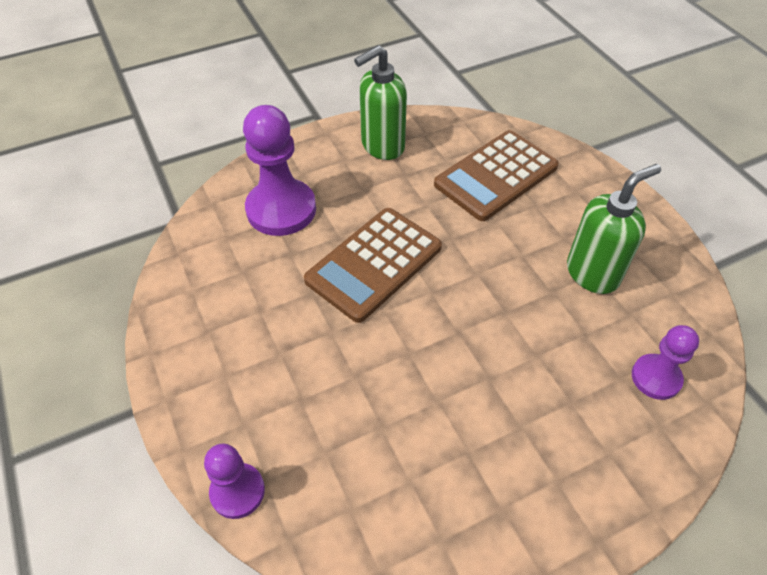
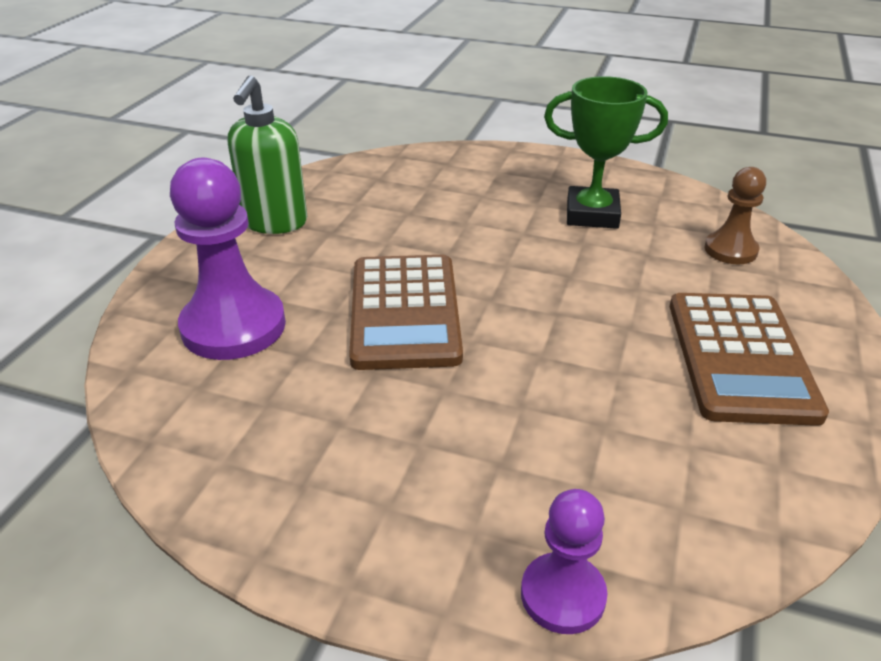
camera: 45 degrees left, 15 degrees down
(496, 176) = (418, 193): brown calculator -> brown calculator (740, 357)
(593, 273) = (592, 214): green soap dispenser -> green trophy
(656, 378) = (730, 250): purple pawn -> brown pawn

